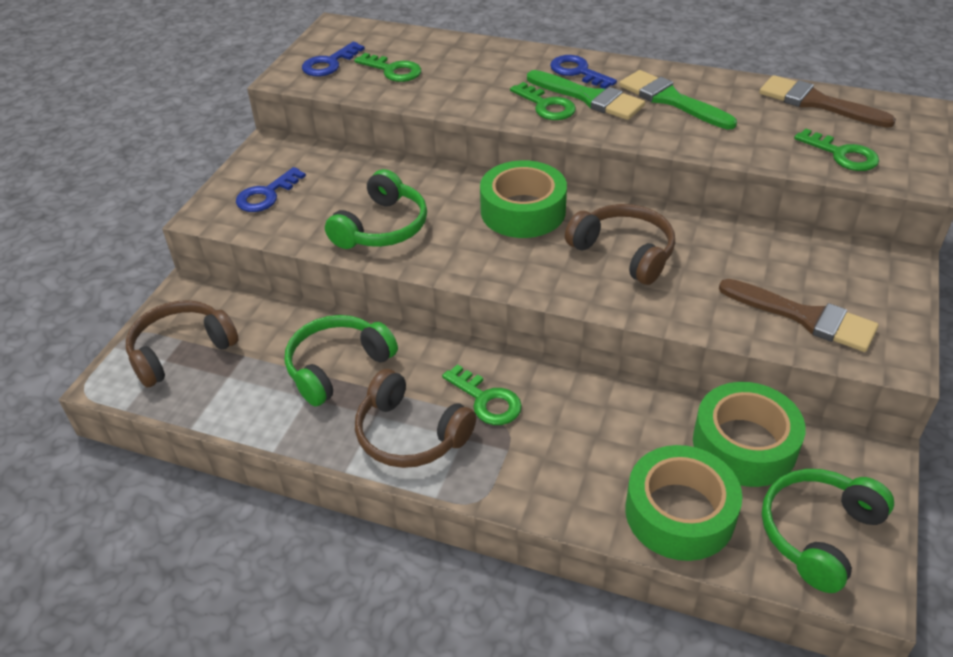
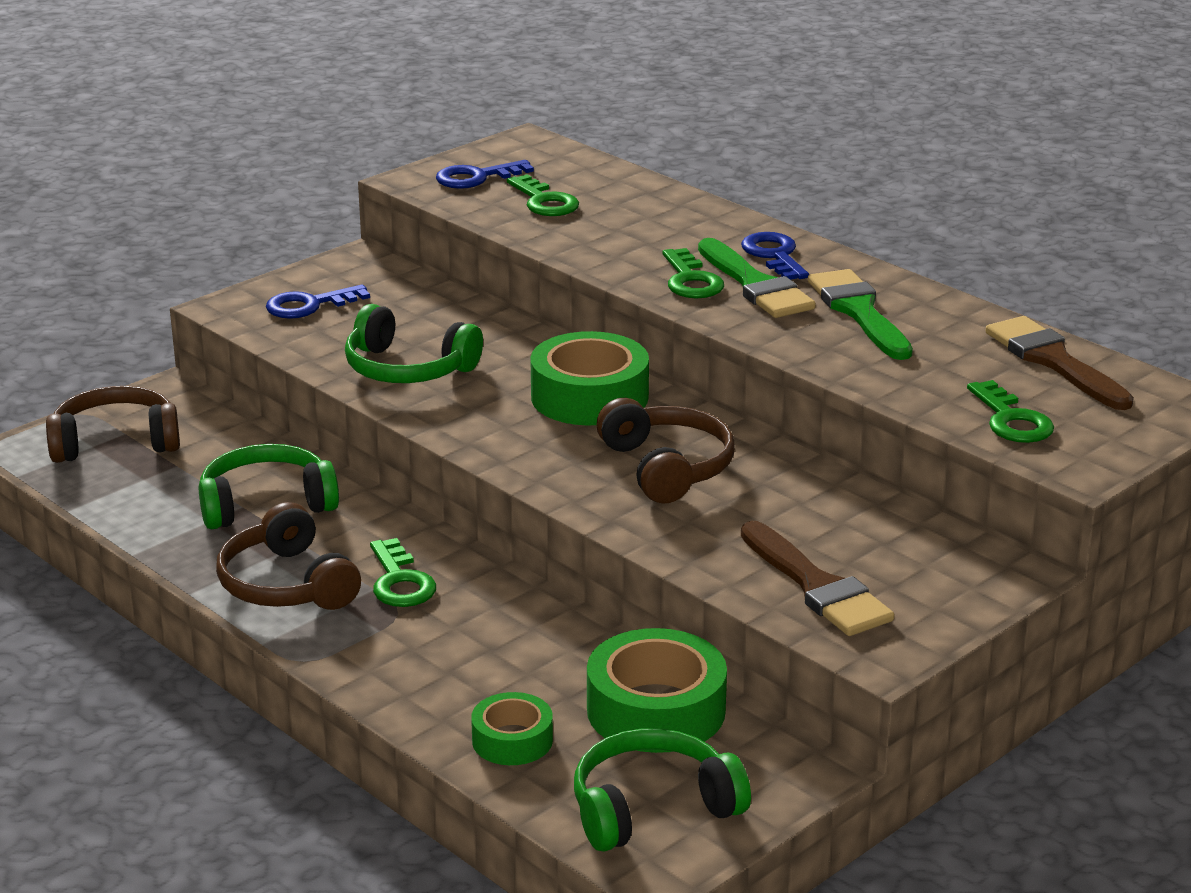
camera: 25 degrees right, 15 degrees down
(382, 227) = (408, 369): green headphones -> green headphones turned 60 degrees clockwise
(679, 513) = (512, 740): green tape -> green tape, size x0.57

